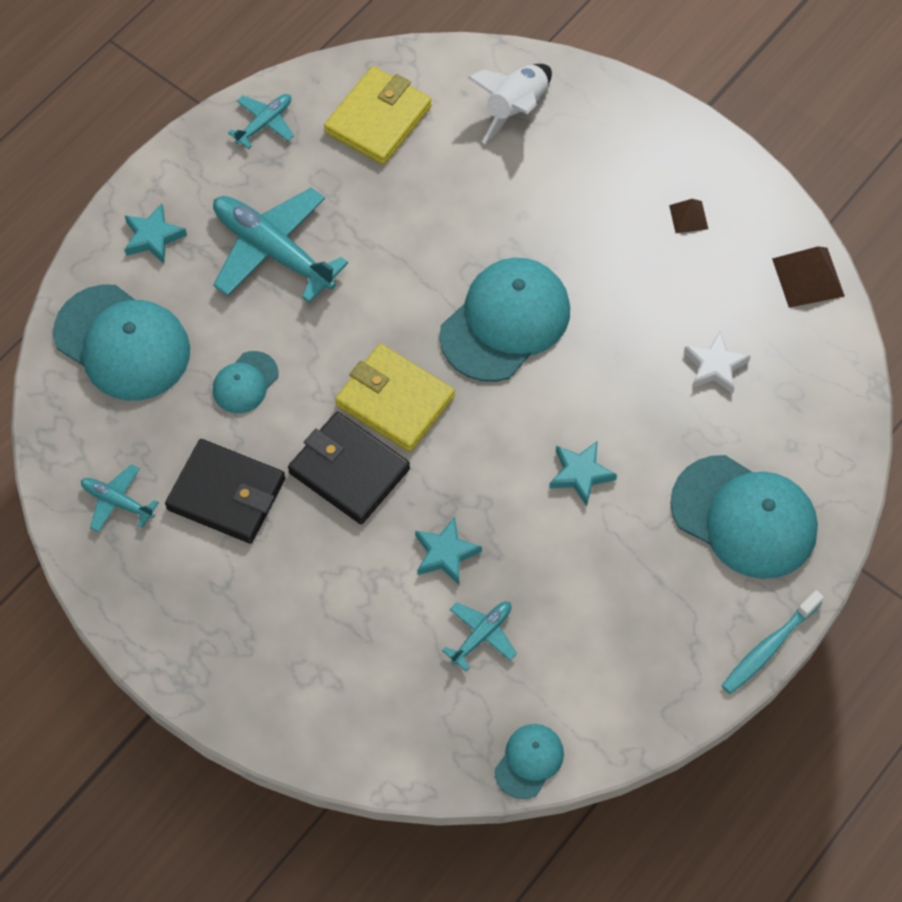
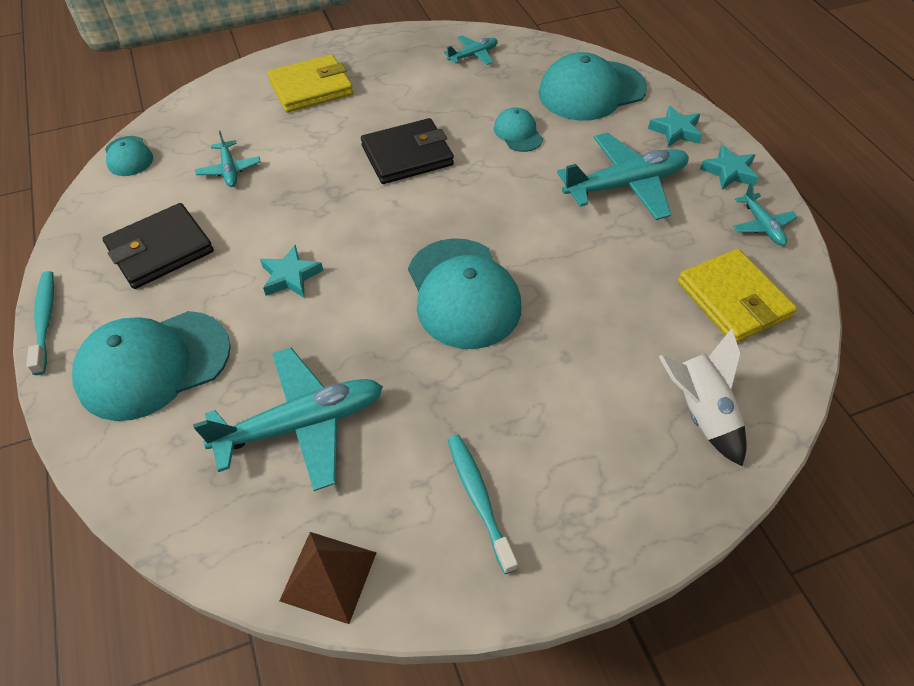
camera: 120 degrees right, 10 degrees down
(226, 494) = (439, 97): black wallet -> black wallet (160, 250)
(395, 401) = (443, 199): yellow wallet -> yellow wallet (311, 88)
(445, 553) = (302, 176): turquoise star -> turquoise star (729, 172)
(688, 217) = (478, 498): brown pyramid -> turquoise toothbrush
(715, 366) = (302, 424): white star -> turquoise plane

